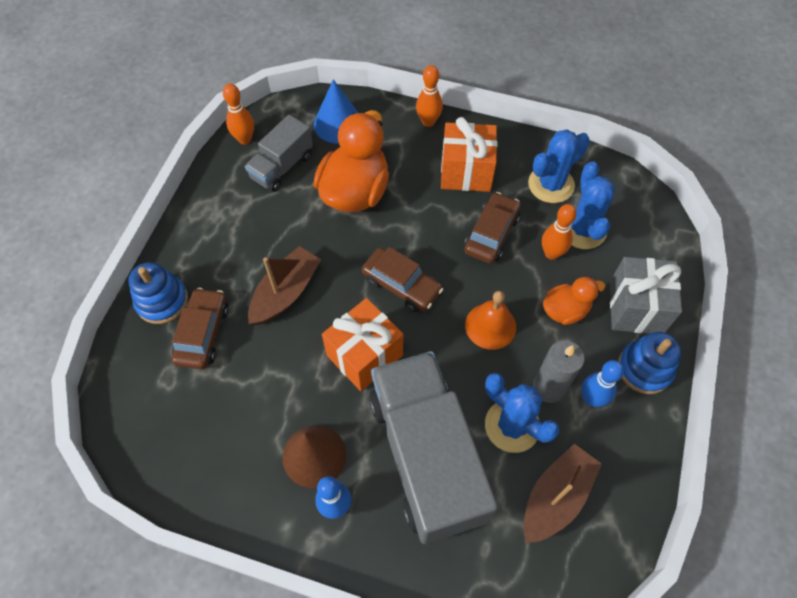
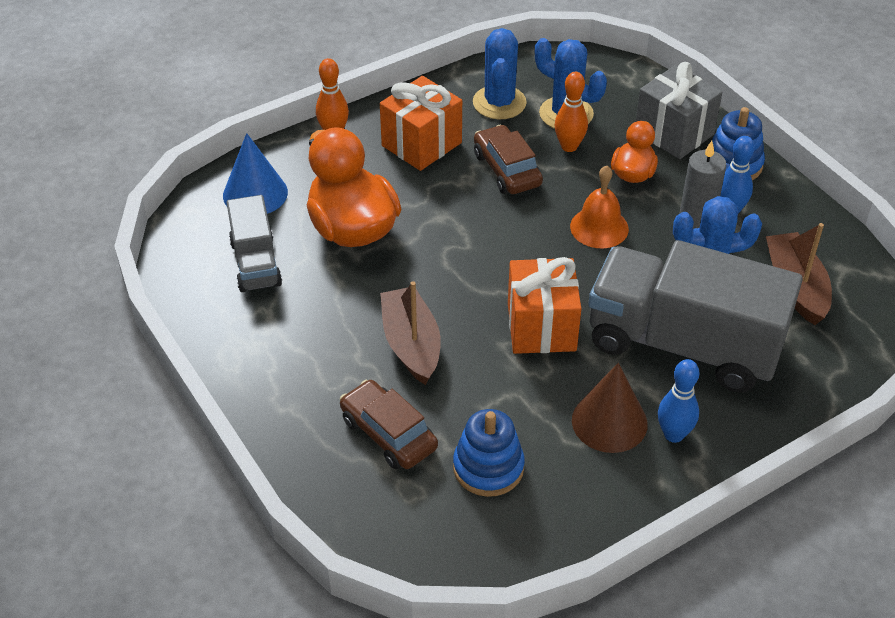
camera: 50 degrees left, 15 degrees down
(162, 301) = (312, 446): blue stacking toy -> blue stacking toy (488, 468)
(245, 139) = (183, 271): orange bowling pin -> none
(402, 285) = (494, 258): brown car -> none

